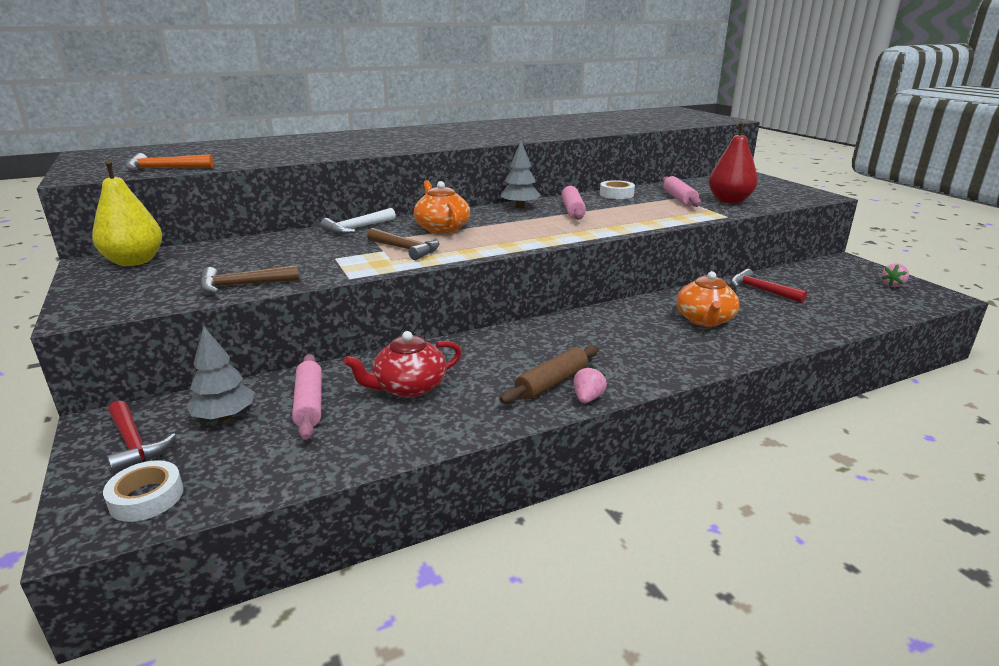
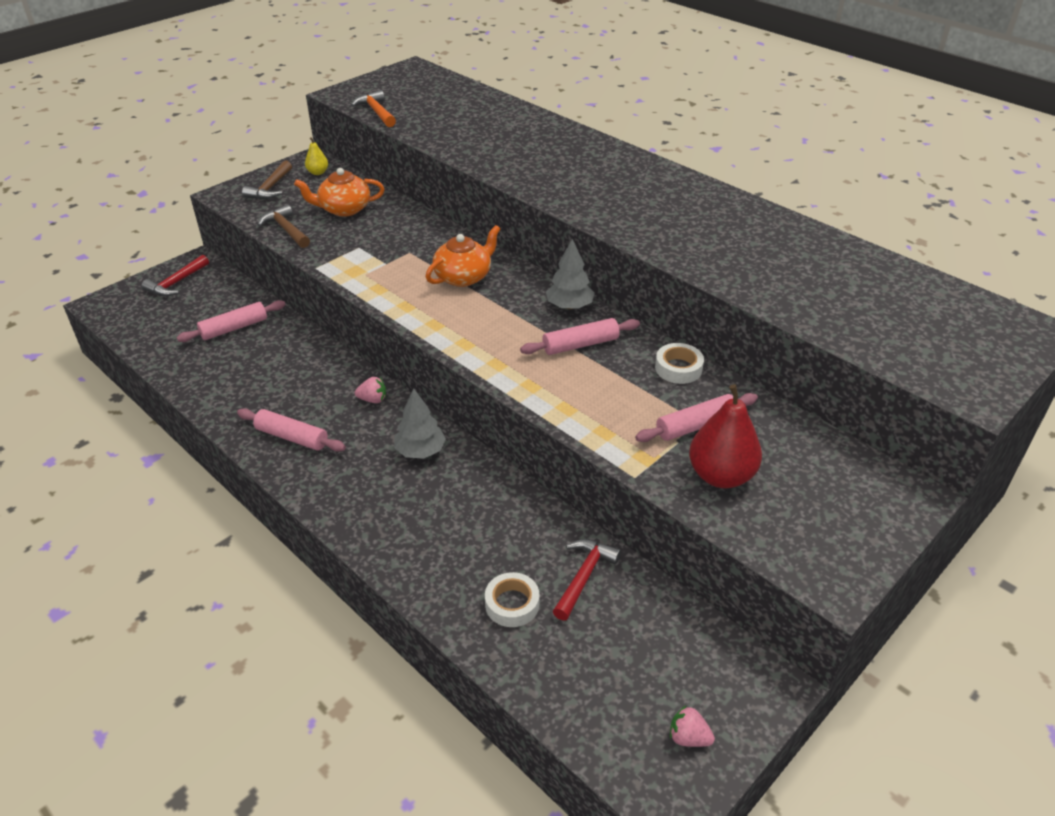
camera: 70 degrees right, 15 degrees up
(134, 262) = (318, 172): yellow pear -> yellow pear, size x0.50
(146, 497) = (126, 310): white tape -> white tape (512, 604)
(224, 416) = (211, 301): grey tree -> grey tree (420, 451)
(357, 228) = (440, 233): white hammer -> none
(406, 249) = (394, 274): brown hammer -> brown hammer (270, 188)
(409, 387) = (266, 365): red teapot -> none
(551, 382) = (292, 437): brown rolling pin -> pink rolling pin
(587, 398) = (270, 462): pink strawberry -> pink strawberry (373, 399)
(705, 320) = (464, 527): orange teapot -> orange teapot (344, 209)

